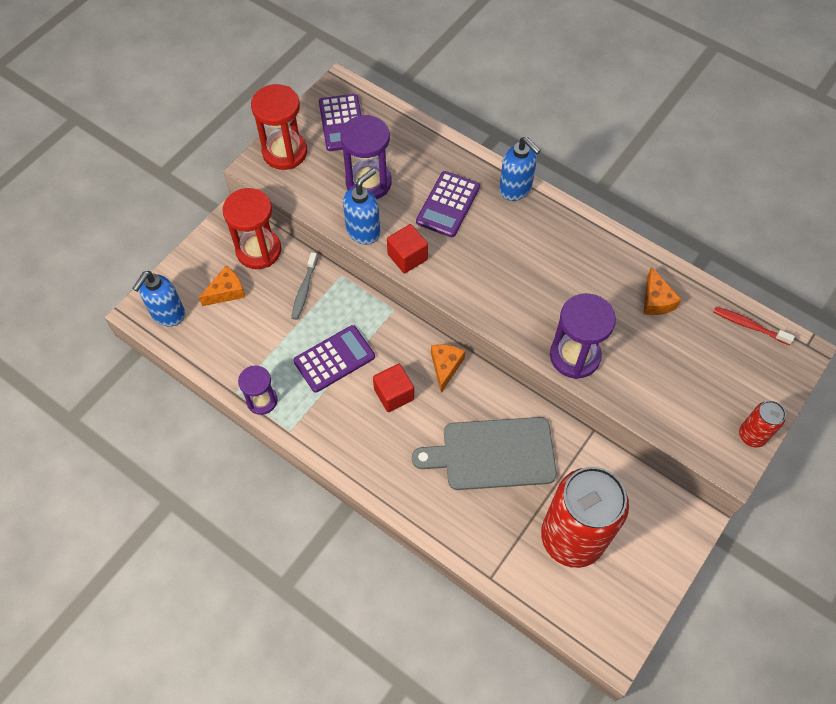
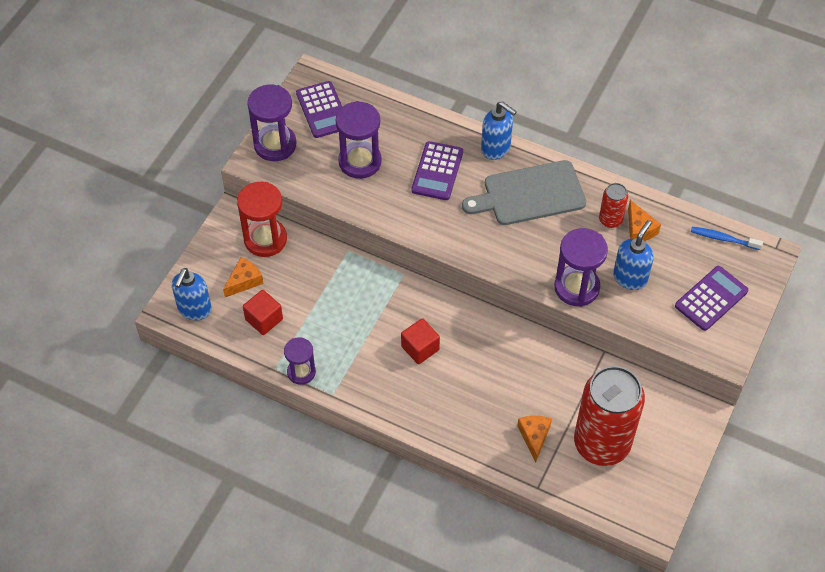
camera: 10 degrees left, 5 degrees down
(285, 152) = (275, 145): red hourglass -> purple hourglass
(304, 290) = (317, 269): grey toothbrush -> none
(334, 359) = (359, 326): purple calculator -> purple calculator (711, 299)
(363, 231) = (365, 206): blue soap dispenser -> blue soap dispenser (630, 277)
(407, 257) = (410, 223): red cube -> red cube (264, 319)
(445, 367) = (461, 317): orange cheese -> orange cheese (534, 437)
(493, 454) = (519, 385): grey cutting board -> grey cutting board (529, 194)
(749, 325) = (723, 239): red toothbrush -> blue toothbrush
(752, 435) = (739, 330): red can -> red can (610, 220)

